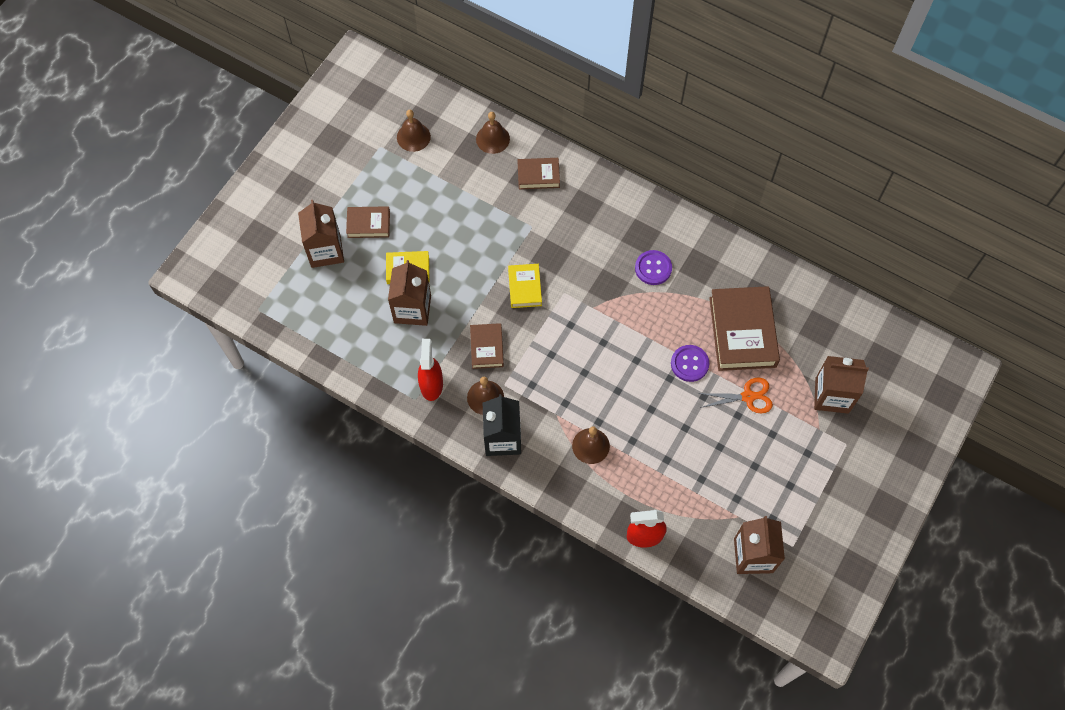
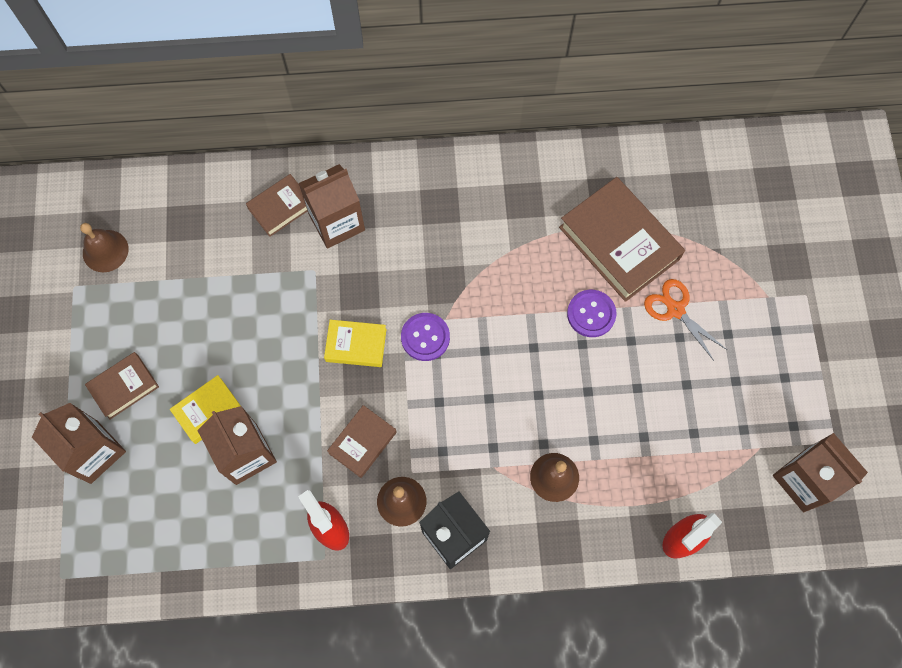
camera: 35 degrees left, 5 degrees up
(486, 348) = (362, 442): brown book -> brown book turned 75 degrees clockwise
(493, 139) = (199, 197): brown bell -> none
(525, 288) = (356, 345): yellow book -> yellow book turned 45 degrees counterclockwise
(653, 268) = (478, 233): purple button -> purple button (425, 337)
(748, 396) = (675, 310): orange scissors -> orange scissors turned 90 degrees counterclockwise
(832, 395) = (755, 252): brown carton -> brown carton (337, 222)

